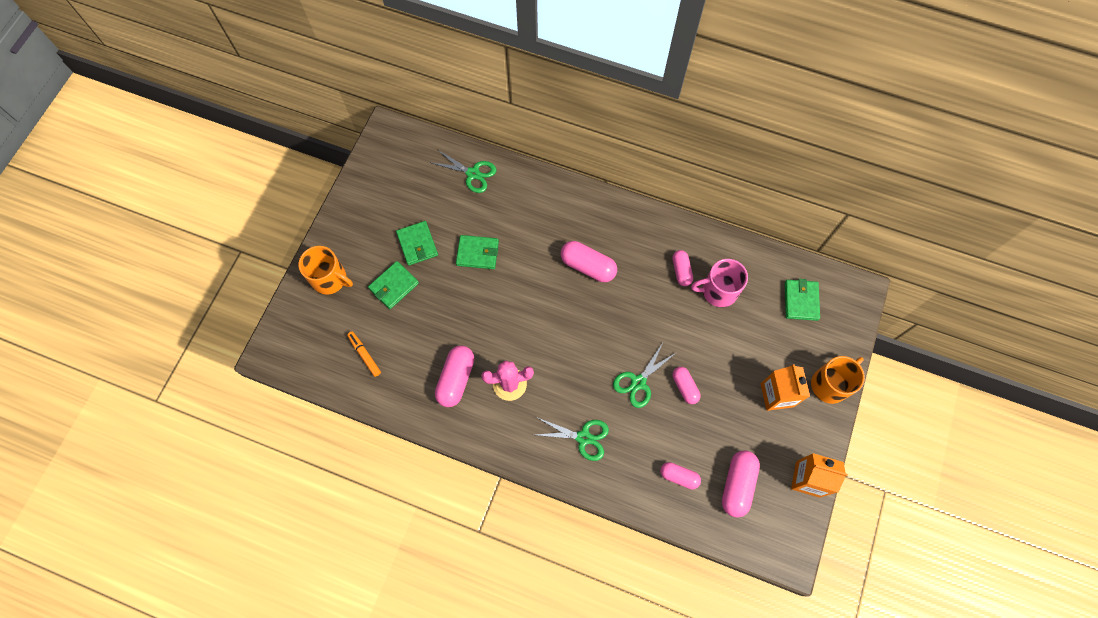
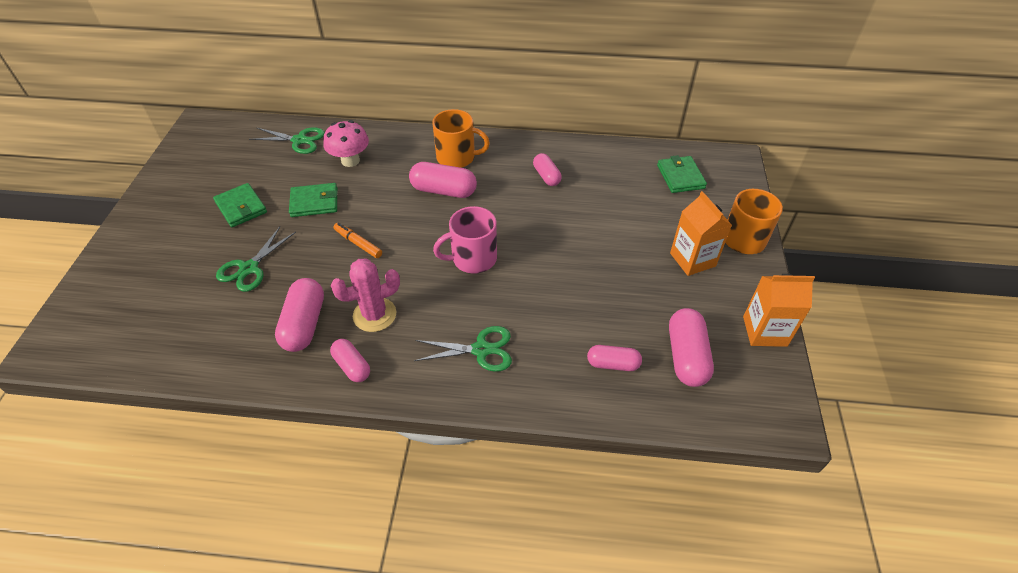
camera: 15 degrees left, 20 degrees down
(330, 279) = (131, 258): orange mug -> orange mug (457, 157)
(364, 355) = (179, 324): orange marker -> orange marker (358, 243)
(394, 286) = (214, 249): green wallet -> none
(514, 210) = (350, 161): none -> pink mushroom
(638, 382) = (531, 280): green scissors -> green scissors (249, 268)
(684, 387) = (587, 274): pink capsule -> pink capsule (352, 366)
(718, 291) = (591, 185): pink mug -> pink mug (472, 258)

